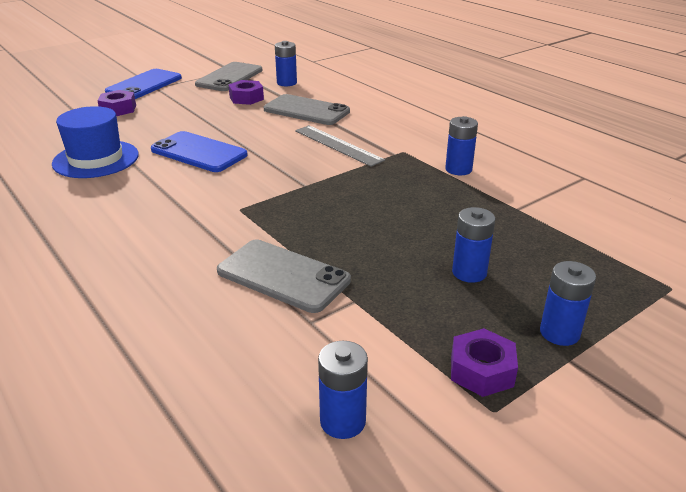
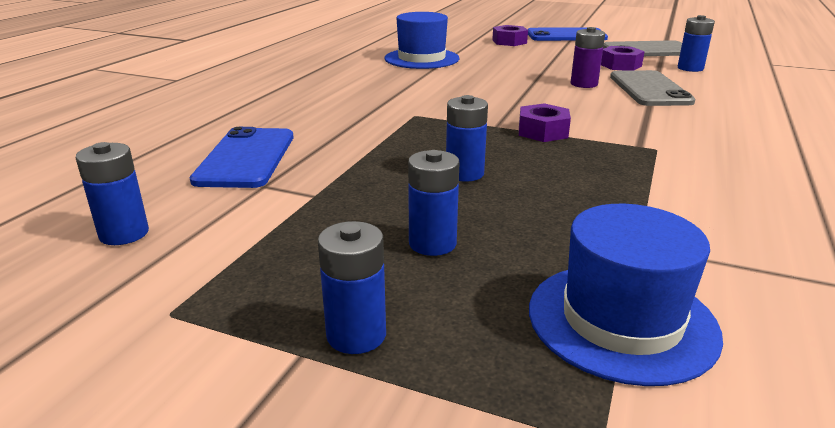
camera: 60 degrees right, 5 degrees down
(199, 152) = (486, 79): blue phone -> blue phone (246, 158)
(266, 125) = (584, 84): none -> purple battery
(283, 276) = (325, 157): grey phone -> none
(338, 145) = (604, 118): grey ruler -> none
(458, 169) = (673, 187): blue battery -> blue battery (464, 173)
(481, 371) = (238, 291): purple nut -> purple nut (543, 131)
(585, 244) = (621, 320): none -> blue hat

